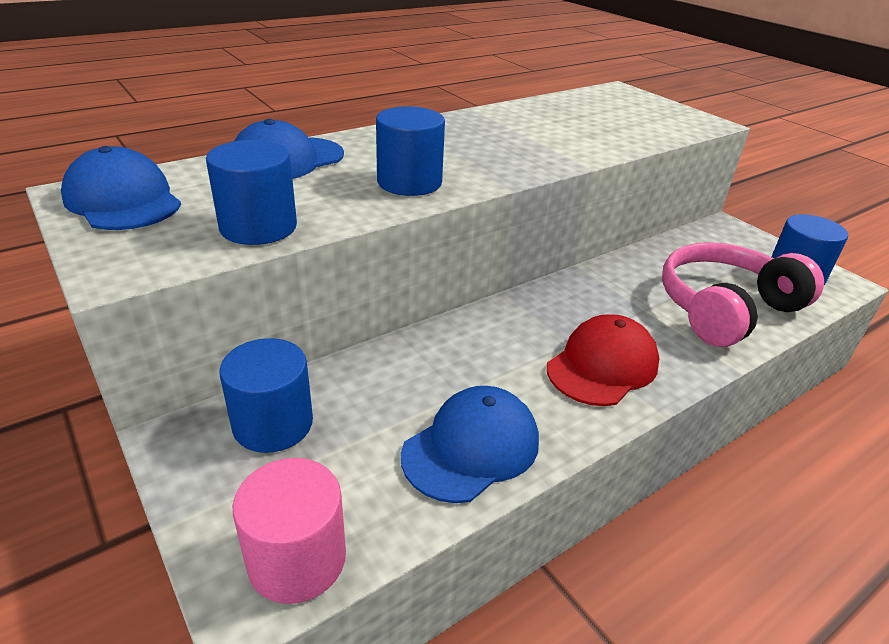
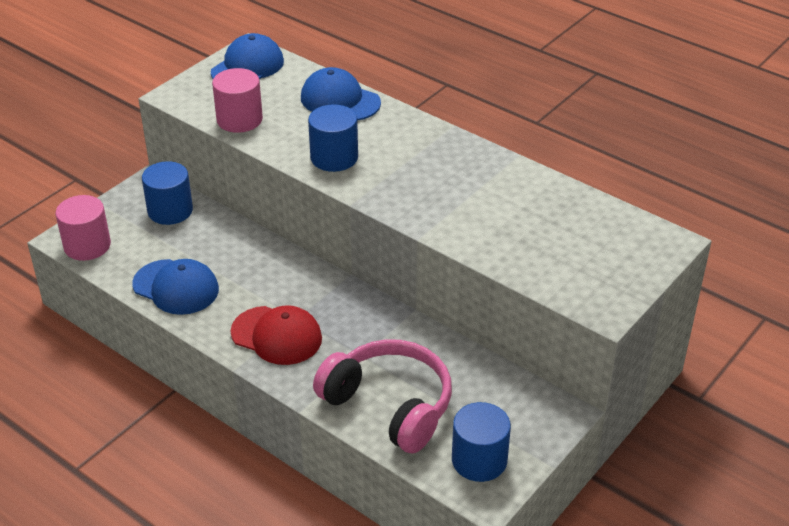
camera: 75 degrees right, 5 degrees up
(258, 227) = (239, 119): blue cylinder -> pink cylinder

